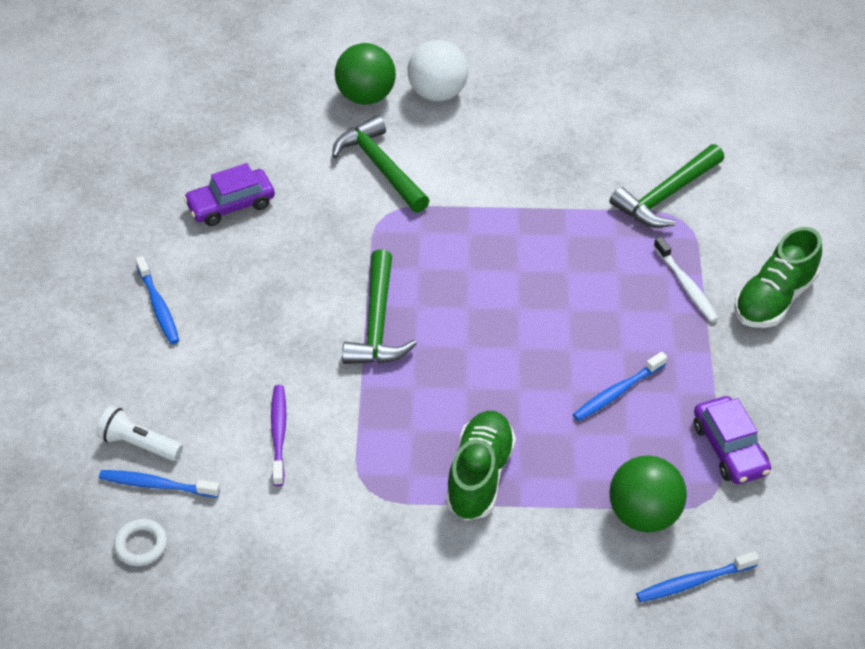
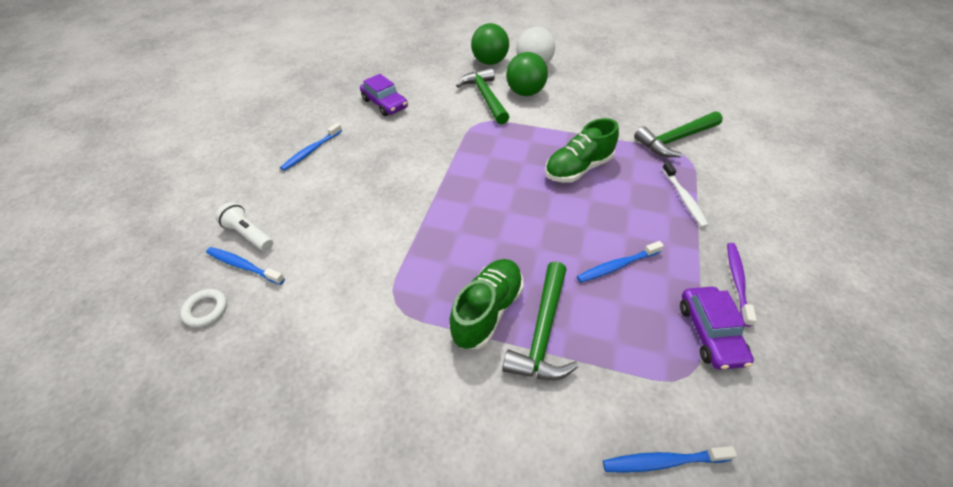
camera: 15 degrees right, 0 degrees up
(158, 306) = (311, 151): blue toothbrush -> blue toothbrush turned 45 degrees clockwise
(231, 205) = (385, 103): purple car -> purple car turned 120 degrees counterclockwise
(278, 434) = (347, 246): purple toothbrush -> purple toothbrush (737, 281)
(377, 323) = (449, 185): green hammer -> green hammer (543, 332)
(643, 514) = (623, 377): green ball -> green ball (525, 92)
(774, 299) = (755, 219): green shoe -> green shoe (578, 168)

